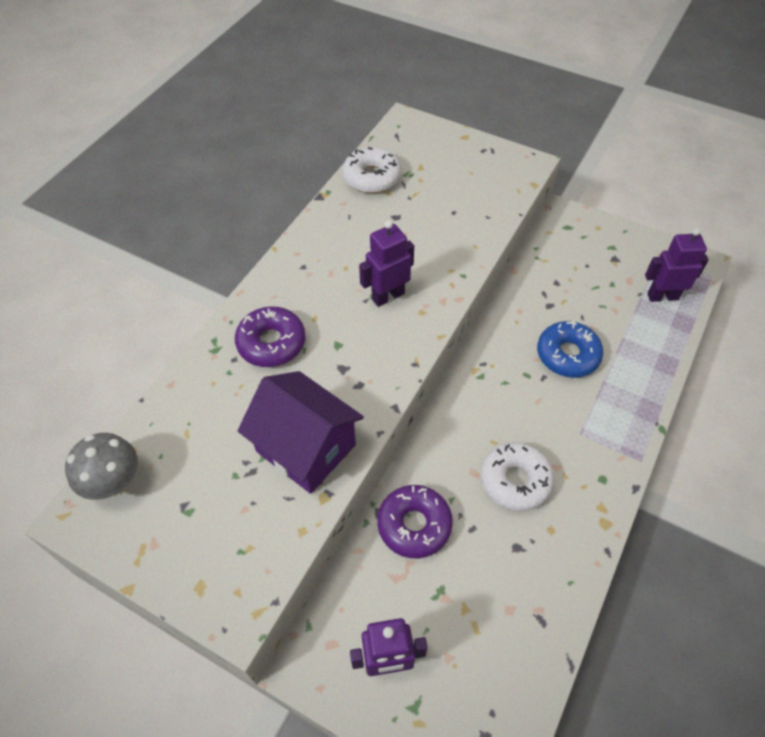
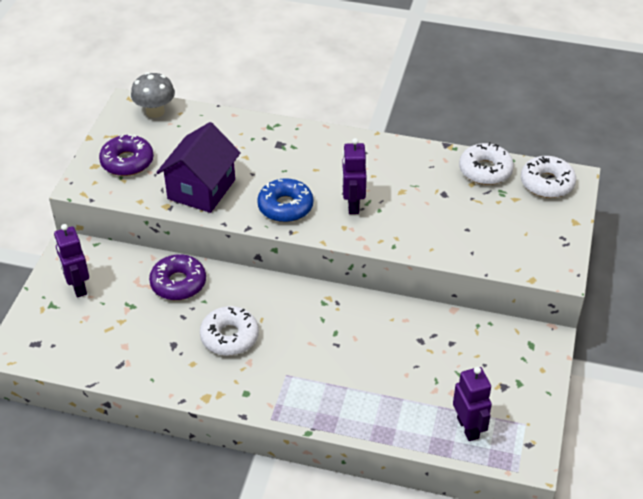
camera: 75 degrees right, 10 degrees down
(271, 343) = (284, 152): purple donut -> purple donut (127, 162)
(388, 296) = (352, 205): purple robot -> purple robot turned 135 degrees counterclockwise
(406, 140) = (547, 183): none -> white donut
(567, 355) = (367, 359): blue donut -> blue donut (285, 207)

